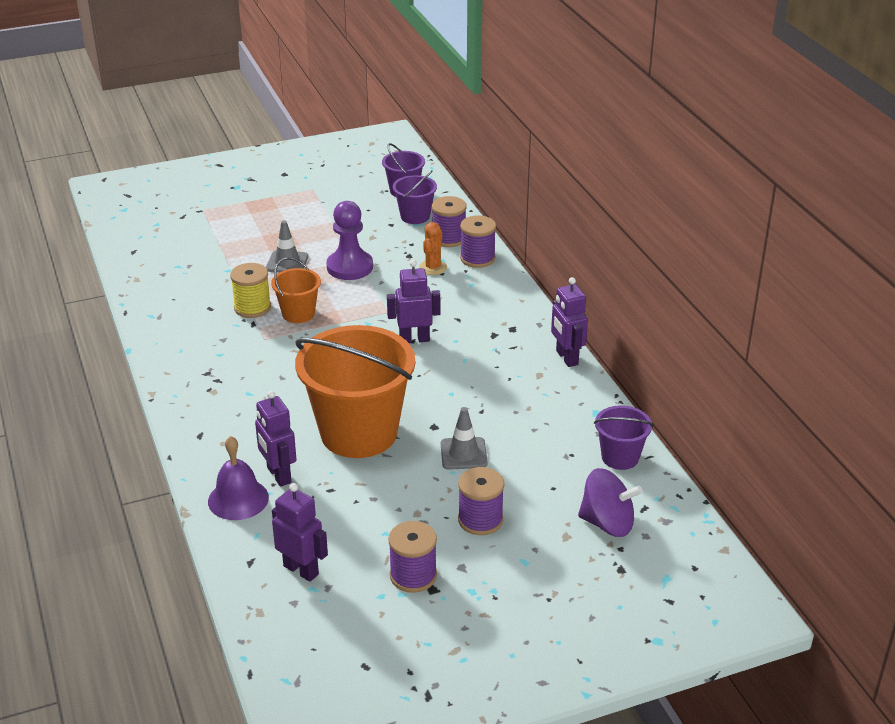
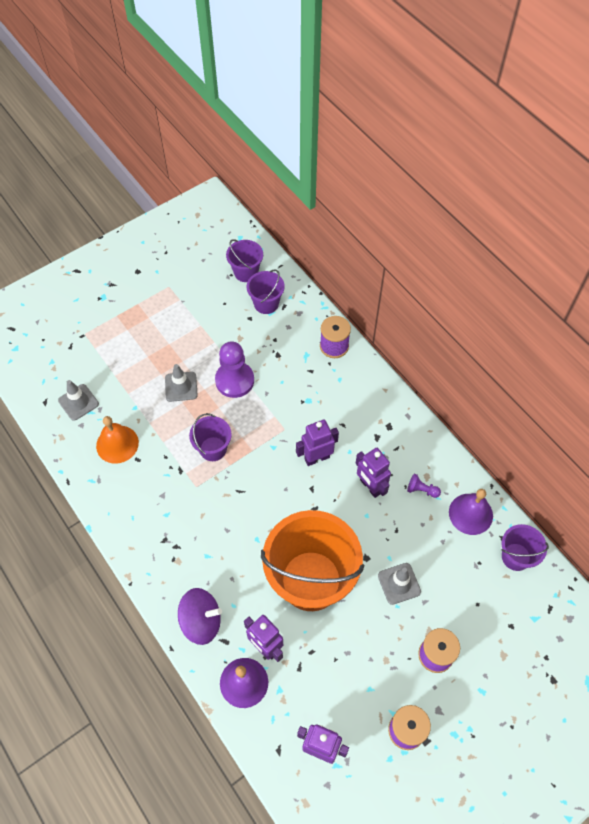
camera: 15 degrees left, 25 degrees up
(169, 257) = (78, 402): none -> grey traffic cone
(194, 293) = (117, 444): none -> orange bell
(252, 308) = (172, 450): yellow spool -> none
(298, 313) = (213, 449): orange bucket -> purple bucket
(433, 267) = (302, 366): orange cactus -> none
(449, 238) = (303, 326): purple spool -> none
(527, 384) = (421, 490): none -> purple pawn
(566, 358) = (441, 451): purple robot -> purple robot (370, 486)
(579, 413) = (470, 514): none -> purple bell
(607, 523) = (529, 633): purple spinning top -> purple spinning top (201, 621)

